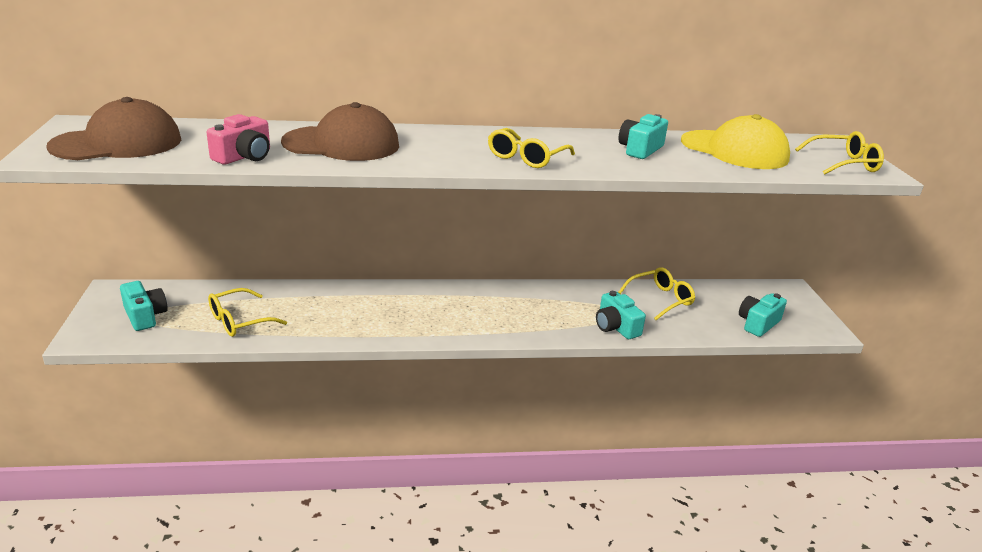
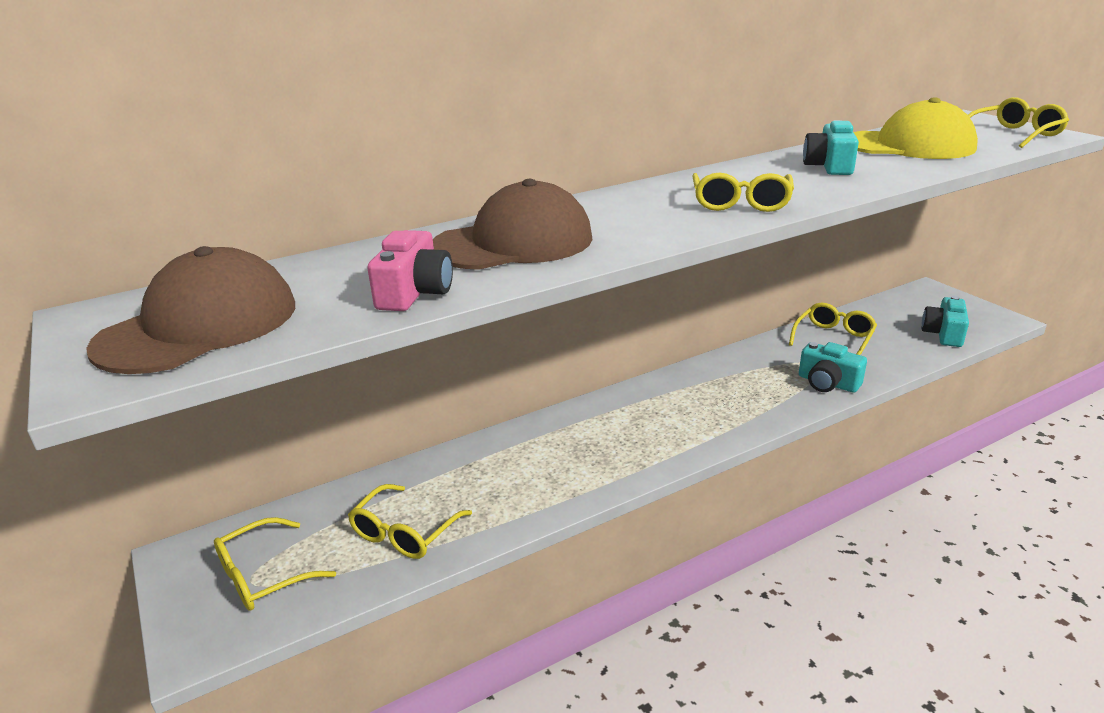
camera: 20 degrees left, 0 degrees up
(145, 316) = (263, 576): turquoise camera -> yellow glasses

